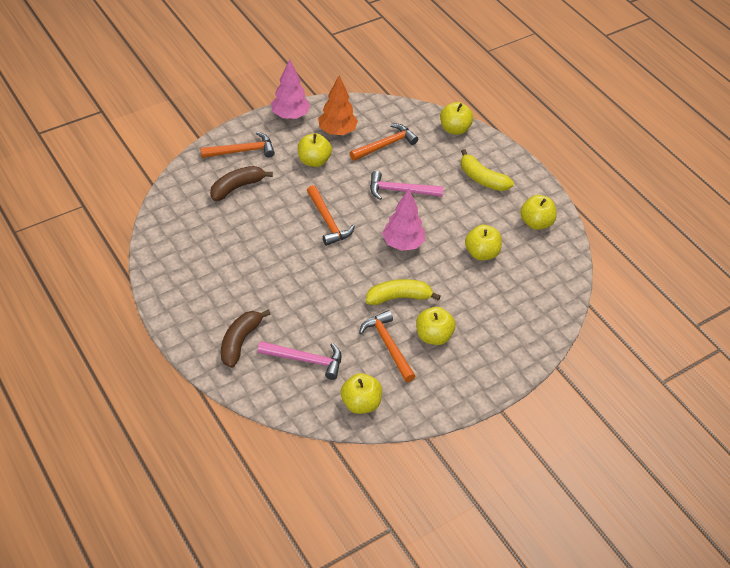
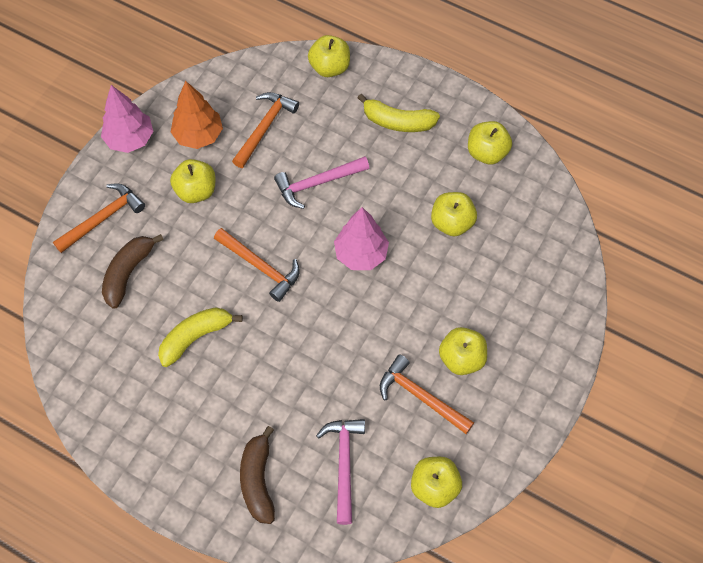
camera: 25 degrees left, 15 degrees up
(306, 360) = (344, 464): pink hammer -> pink hammer turned 75 degrees counterclockwise
(399, 297) = (397, 328): yellow banana -> yellow banana (195, 337)

